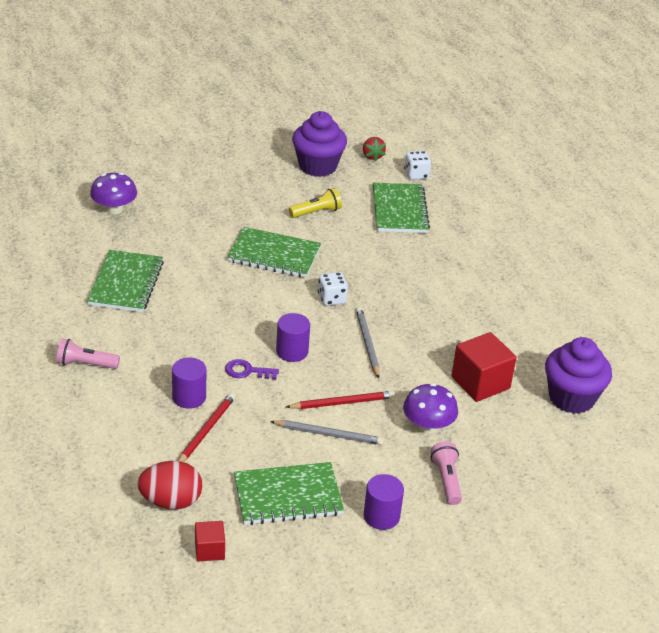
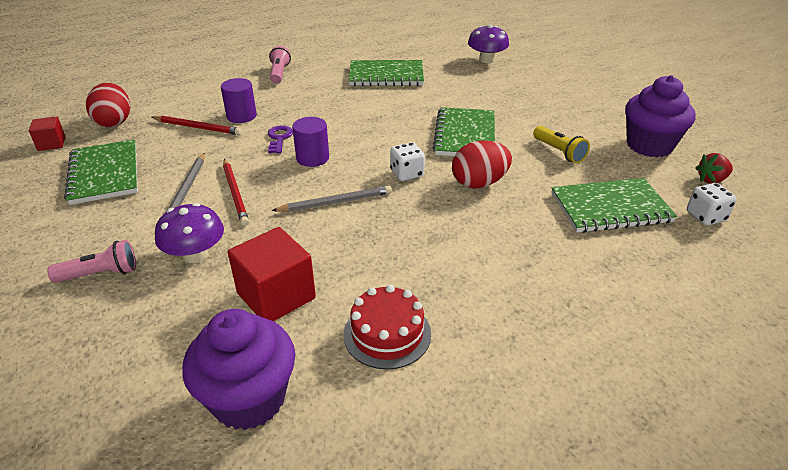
camera: 85 degrees right, 0 degrees up
(354, 263) = (479, 183): none -> red egg
(381, 516) = (58, 230): purple cylinder -> none
(520, 335) = (387, 334): none -> red cake

